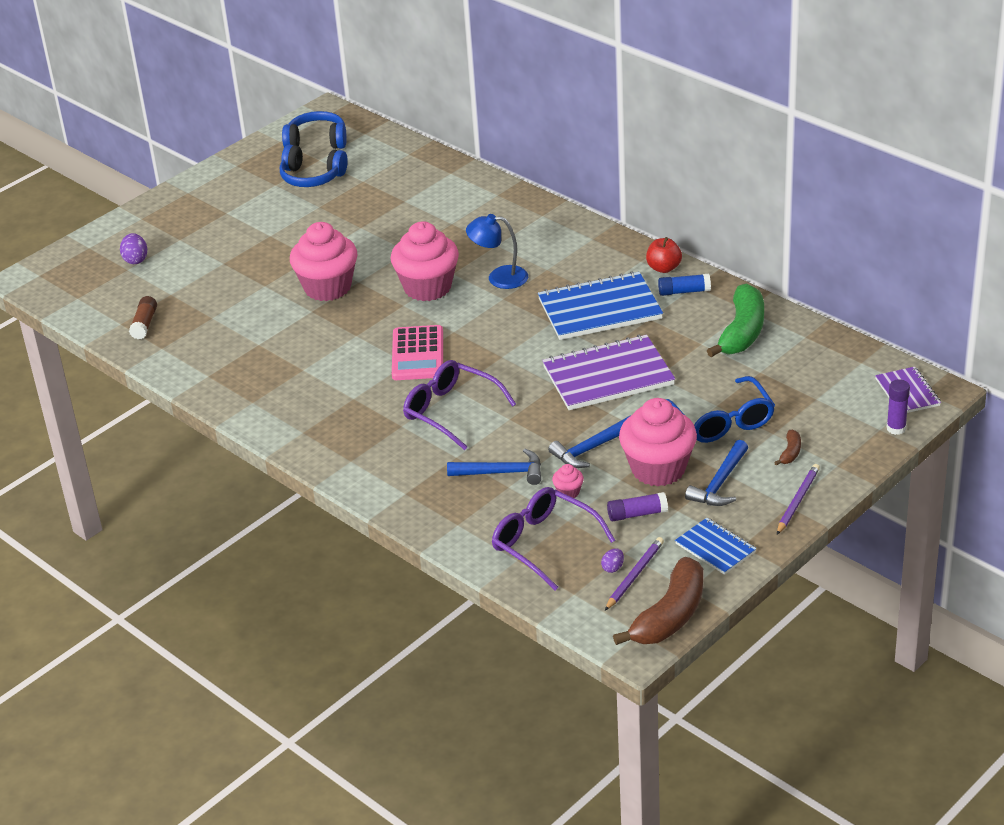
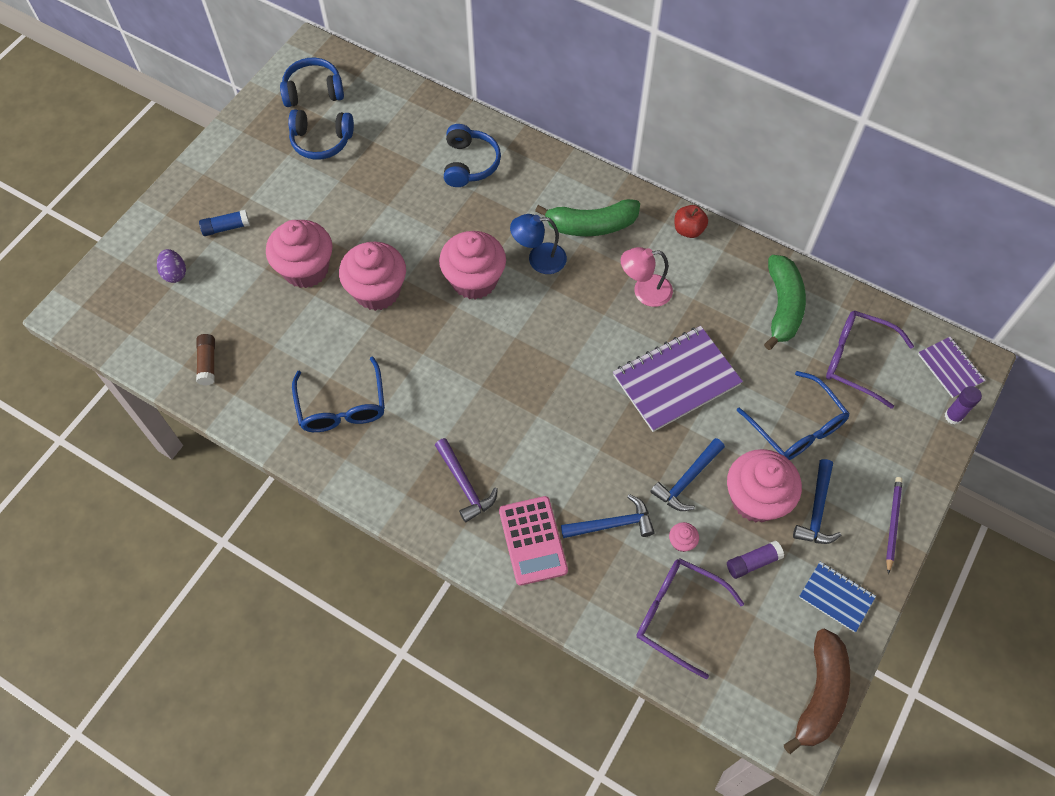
camera: 15 degrees left, 25 degrees up
(263, 266) = (306, 269): none -> pink cupcake
(263, 365) = (342, 406): none -> blue glasses
(363, 431) = (465, 485): none -> purple hammer
(417, 354) = (489, 372): pink calculator -> pink calculator (532, 540)
(451, 411) = (541, 447): purple glasses -> purple glasses (857, 360)
(454, 204) = (469, 163): none -> blue headphones
(562, 257) = (591, 225): none -> green banana
(599, 309) = (644, 291): blue notebook -> pink lamp
(613, 568) = (750, 638): purple egg -> none
(634, 575) = (772, 645): purple pencil -> none
(684, 291) = (715, 259): blue glue stick -> blue glue stick (226, 227)
(790, 453) = (869, 461): brown banana -> none

